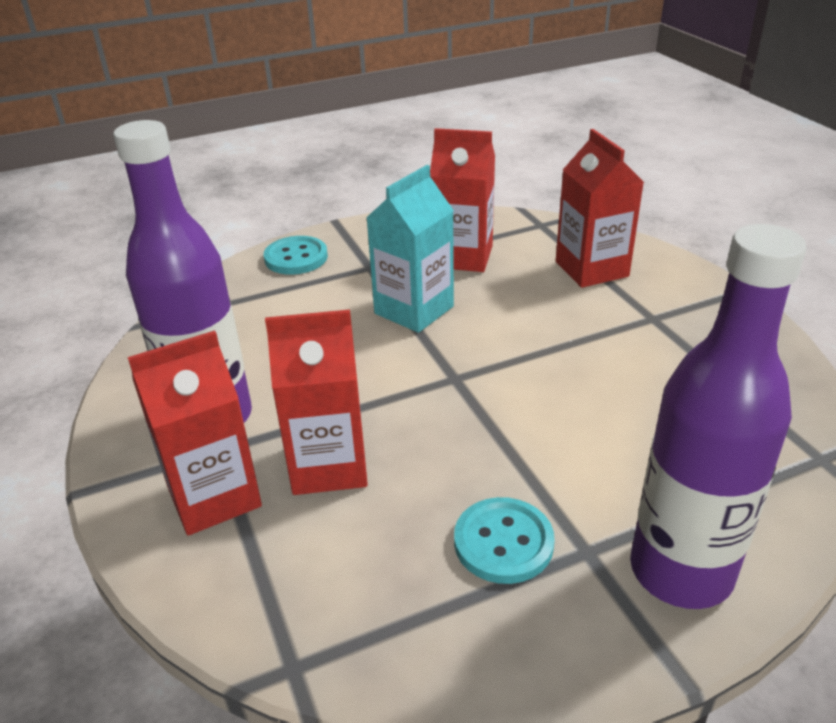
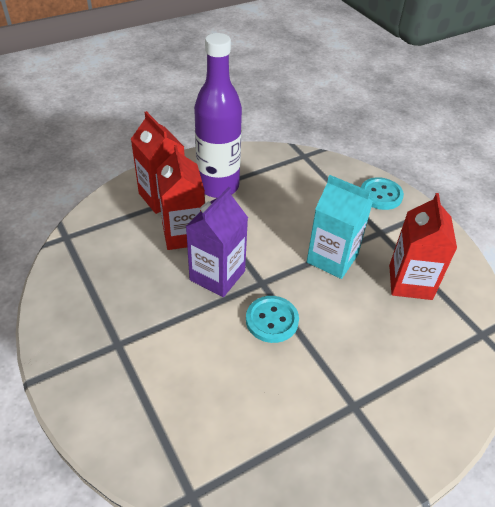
camera: 80 degrees right, 10 degrees up
(436, 424) = (217, 275): none -> purple carton
(503, 542) = (126, 307): turquoise button -> turquoise button (272, 320)
(591, 269) = (417, 367): red carton -> none
(681, 571) = (99, 388): purple bottle -> none

